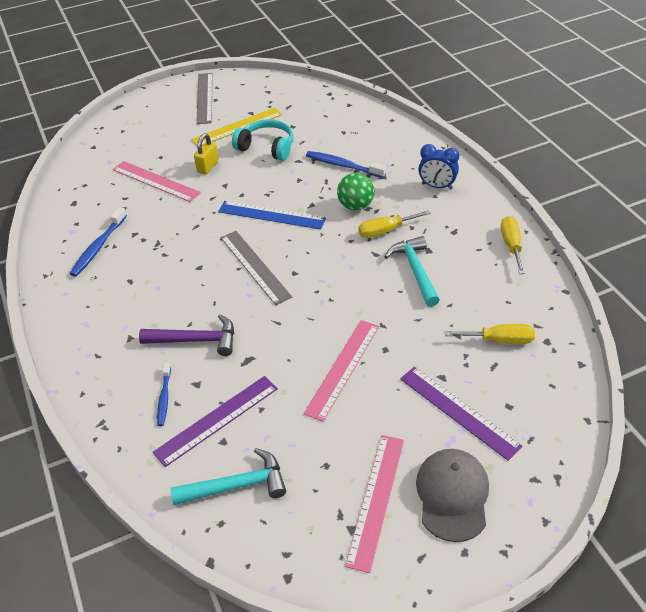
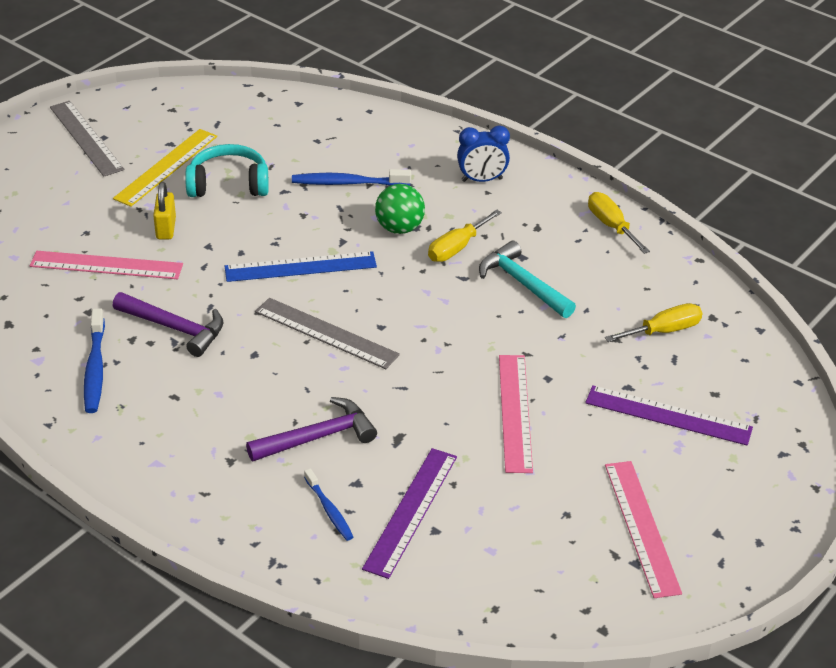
camera: 30 degrees left, 5 degrees down
(164, 234) = (175, 328): none -> purple hammer
(237, 485) = (485, 567): turquoise hammer -> none
(452, 495) = (714, 496): grey cap -> none

